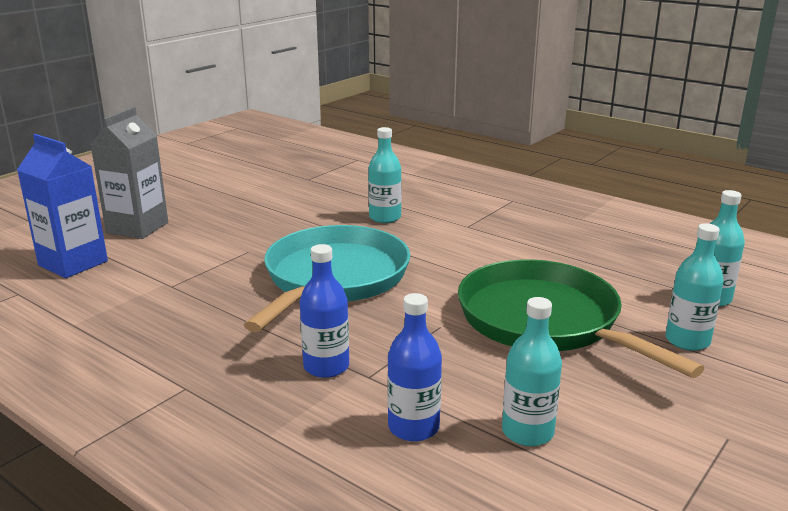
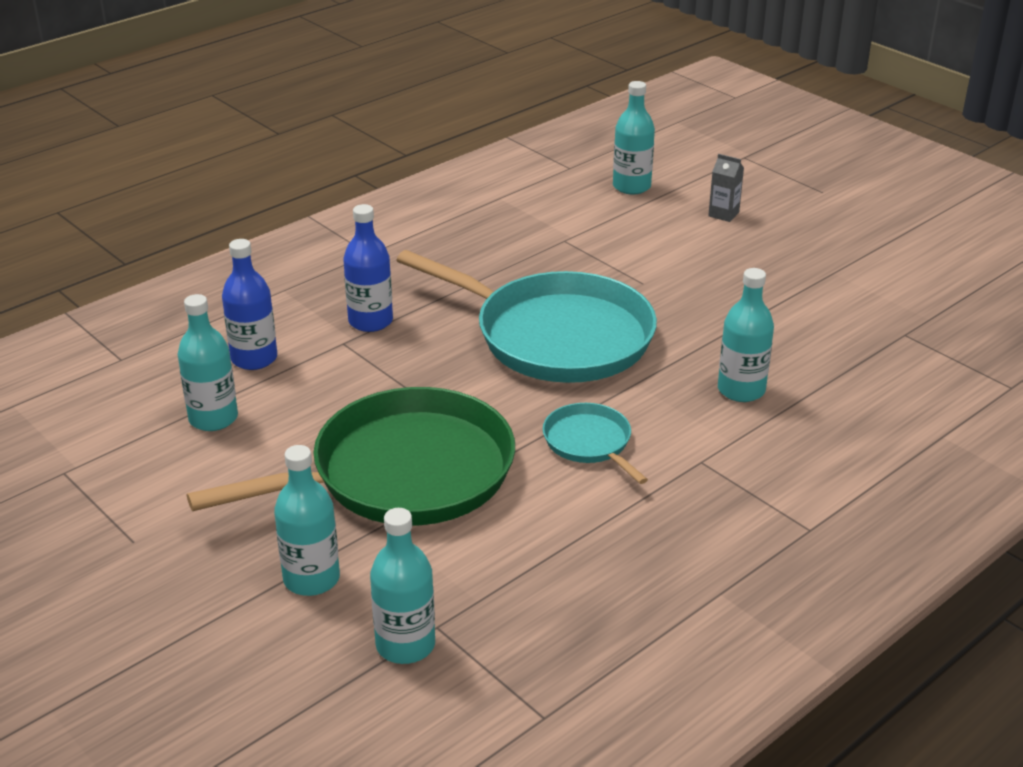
camera: 100 degrees right, 10 degrees up
(73, 263) = (631, 186): blue carton -> turquoise bottle
(137, 227) = (723, 214): grey carton -> grey carton, size x0.45
(467, 258) = (589, 443): none -> turquoise pan

